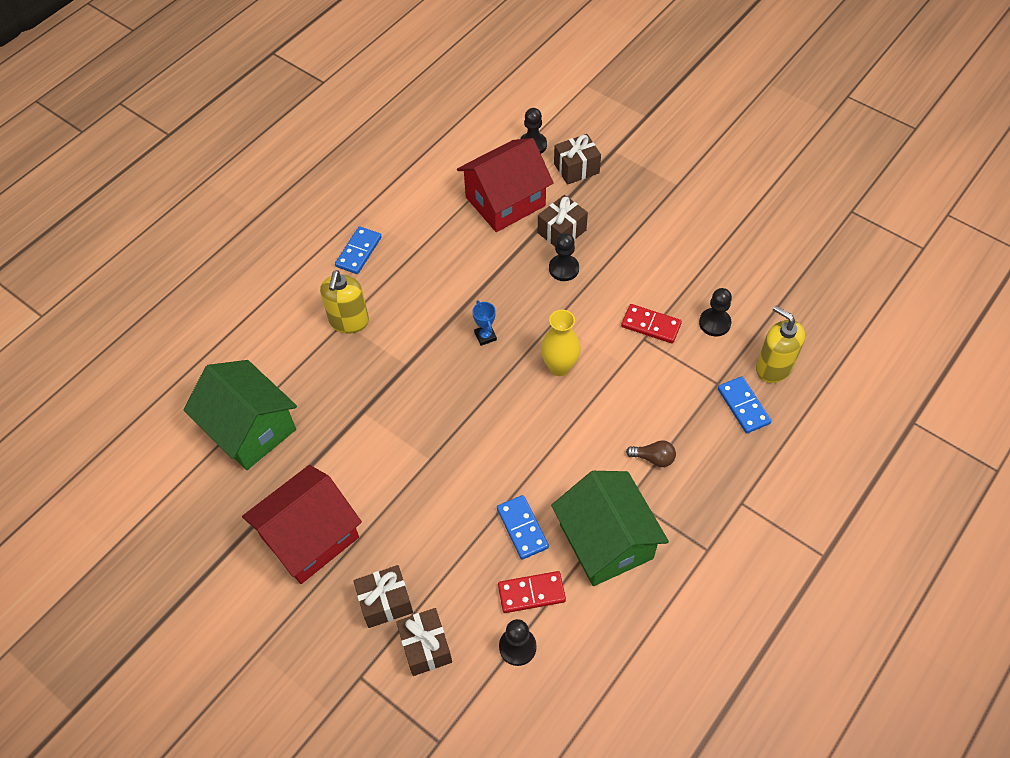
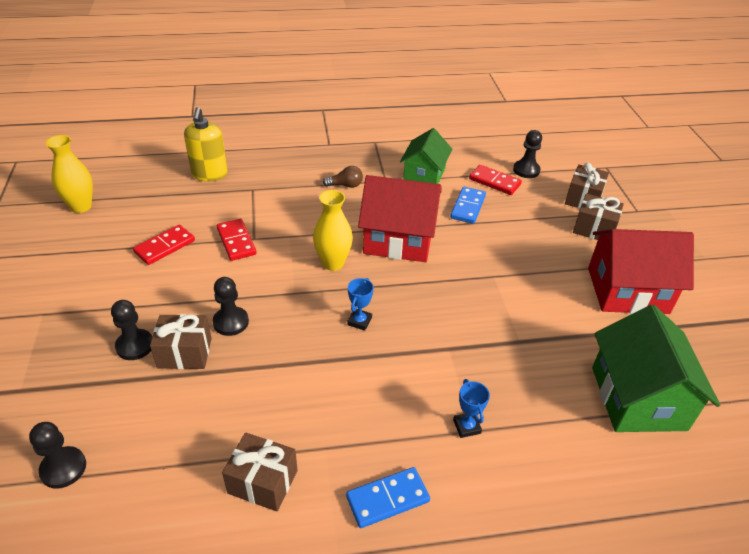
camera: 140 degrees left, 15 degrees down
(349, 321) = (466, 426): yellow soap dispenser -> blue trophy
(505, 201) = (183, 425): red house -> red house (398, 239)
(576, 168) = (76, 401): brown gift -> brown gift (262, 482)
(606, 541) = (424, 174): green house -> green house, size x0.65
(653, 458) = (345, 185): brown light bulb -> brown light bulb turned 120 degrees clockwise
(689, 280) = (165, 247): none -> red domino
(714, 323) = (198, 214): black pawn -> black pawn (135, 346)
(743, 406) = (258, 172): blue domino -> none
(800, 258) = (81, 206): none -> yellow vase

